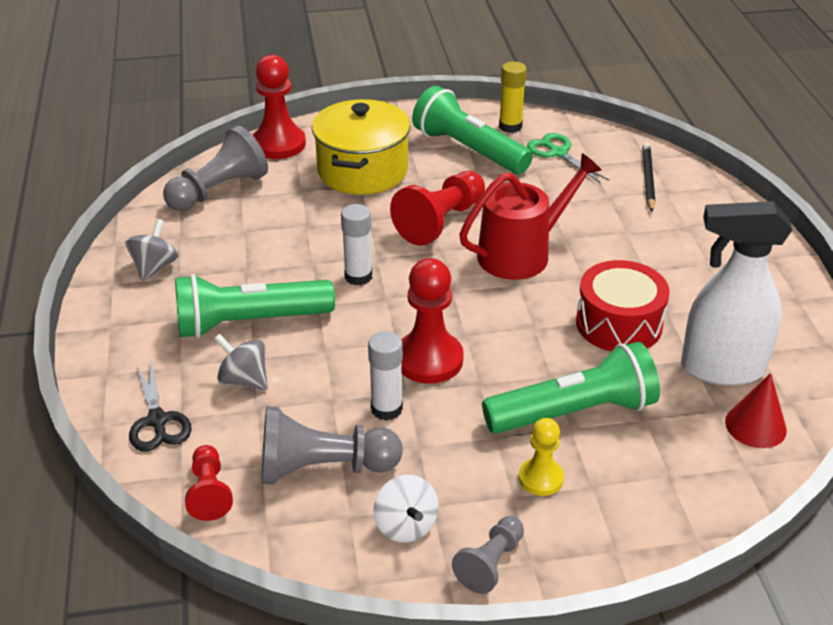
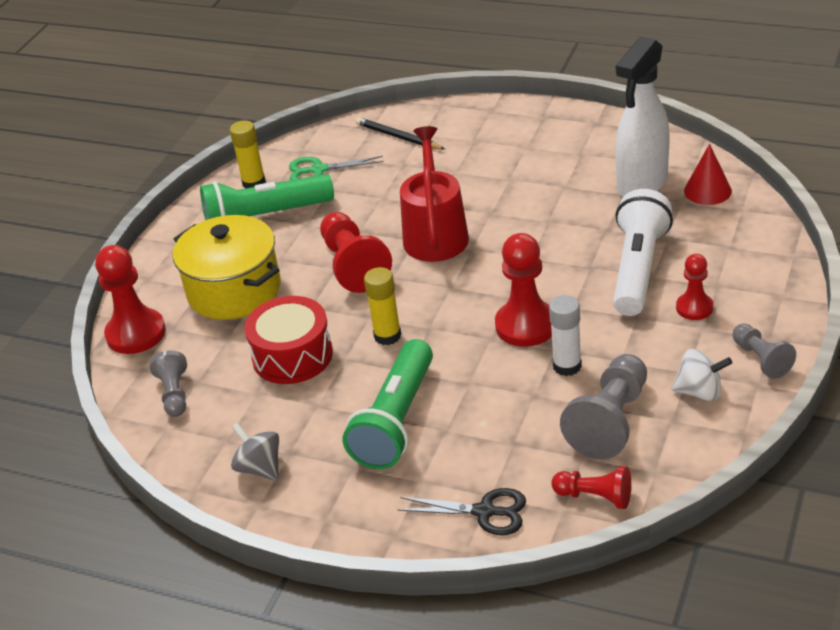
camera: 55 degrees left, 0 degrees up
(219, 190) = (174, 394): grey pawn -> grey pawn, size x0.59
(244, 380) = (471, 443): grey spinning top -> none
(358, 276) = (387, 336): white glue stick -> yellow glue stick
(541, 478) = (694, 308): yellow pawn -> red pawn
(574, 412) = (638, 268): green flashlight -> white flashlight
(619, 324) = (559, 213): red drum -> red drum (292, 356)

